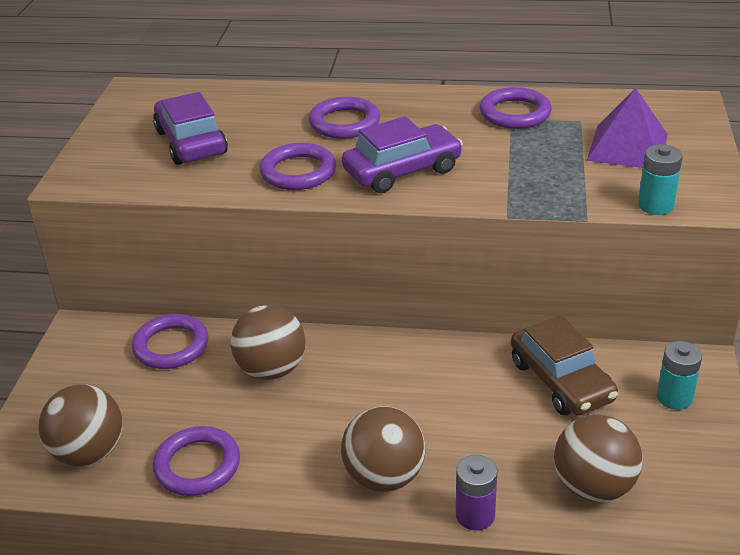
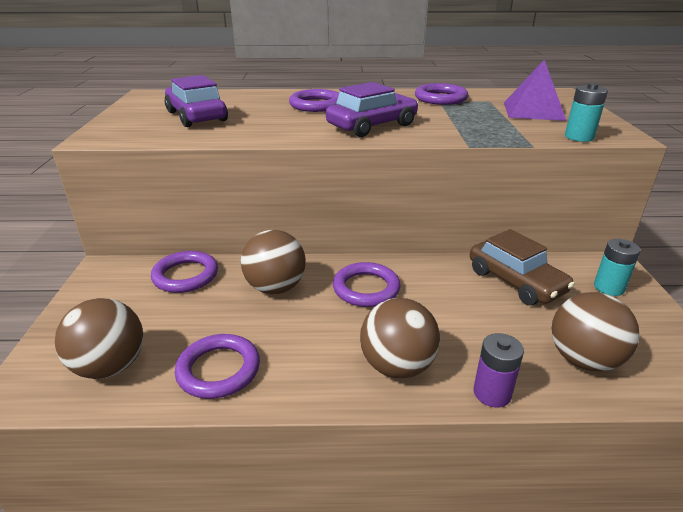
camera: 10 degrees left, 5 degrees down
(298, 172) = (288, 128): purple ring -> purple ring (366, 288)

